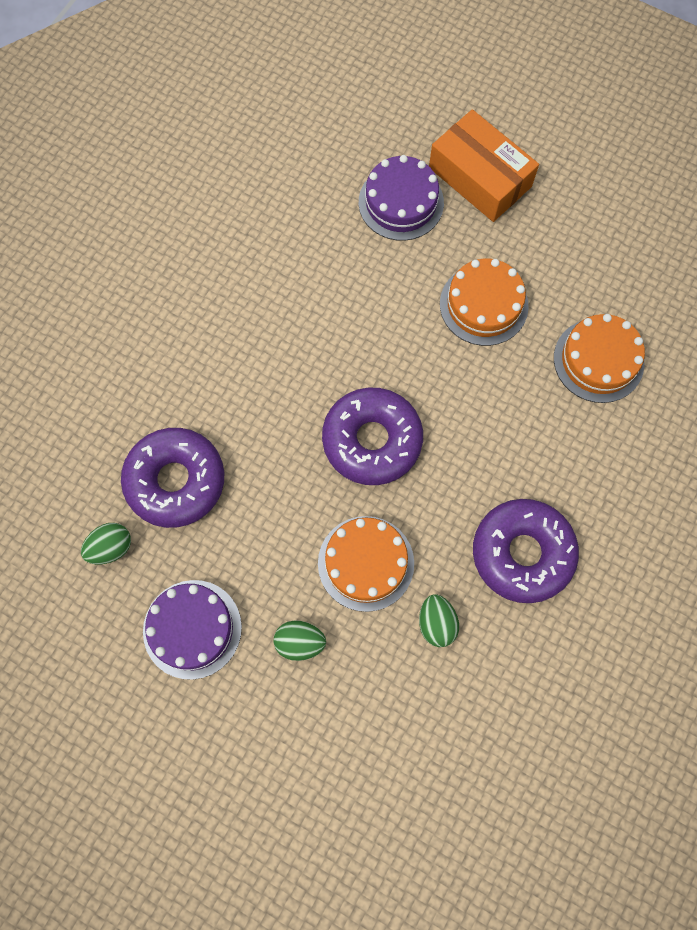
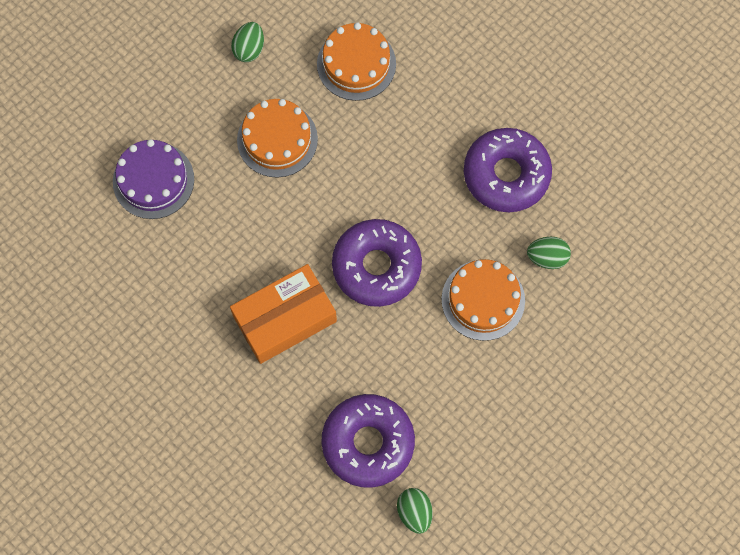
camera: 75 degrees left, 0 degrees up
(192, 629) = (504, 456): purple cake -> none
(300, 642) = (536, 370): green egg -> green egg (249, 49)
(479, 177) = (150, 106): orange box -> orange box (285, 319)

